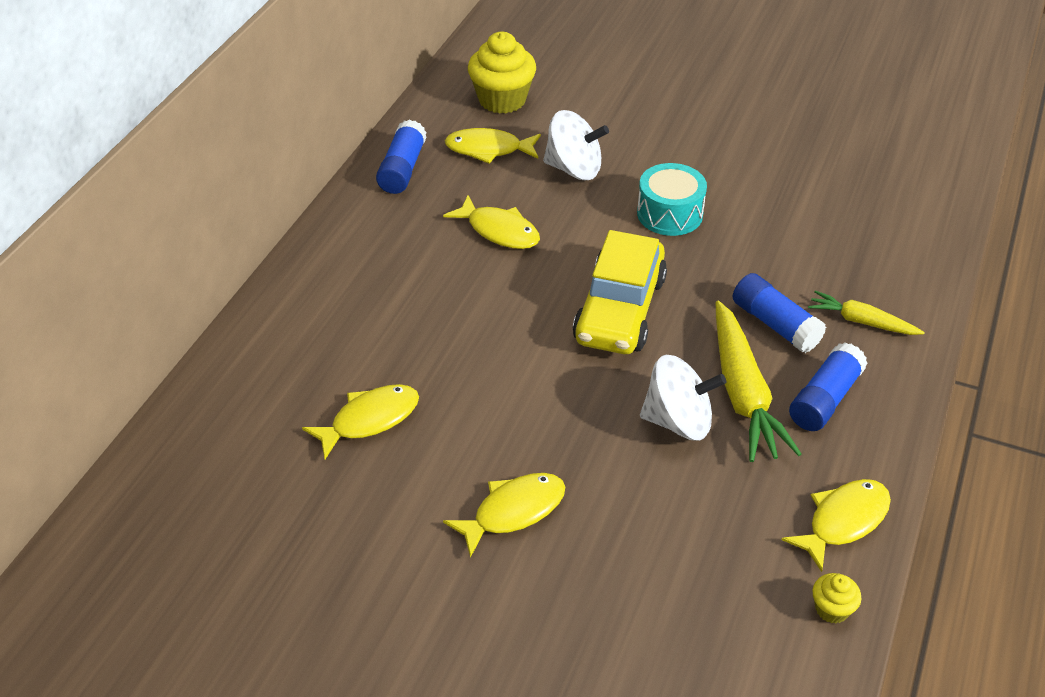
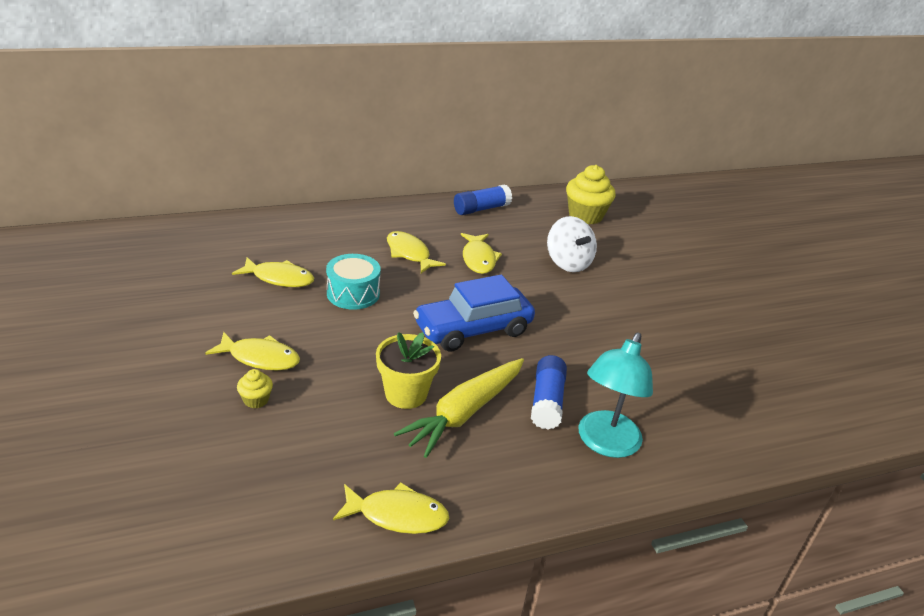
camera: 45 degrees right, 10 degrees down
(488, 149) = (538, 228): yellow fish -> yellow fish (409, 253)
(620, 310) = (473, 329): yellow car -> blue car
(669, 214) = (584, 314): turquoise drum -> turquoise drum (353, 293)
(678, 421) = (406, 394): white spinning top -> yellow flower pot
(824, 399) = (505, 456): blue glue stick -> none
(832, 609) = (306, 544): yellow cupcake -> yellow cupcake (256, 400)
(861, 321) = (605, 443): yellow carrot -> turquoise lamp

